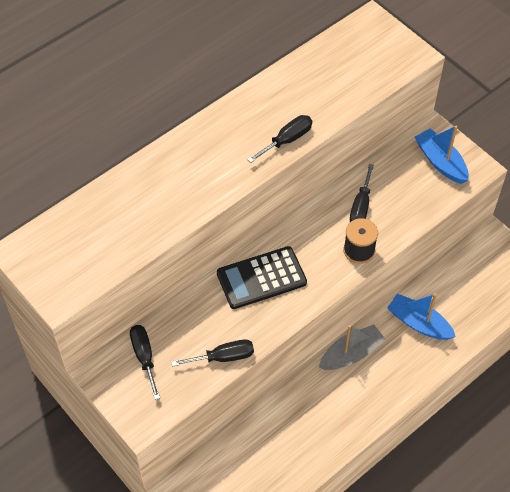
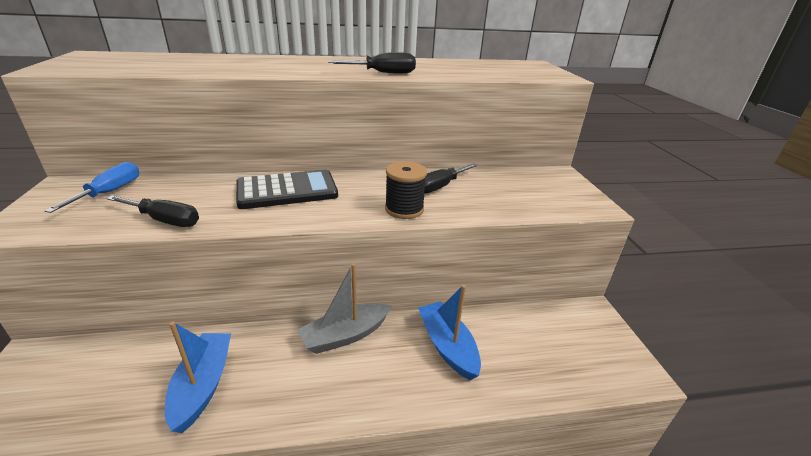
camera: 30 degrees right, 25 degrees down
(144, 357) = (110, 192): black screwdriver -> blue screwdriver
(261, 278) = (287, 190): black calculator -> black calculator turned 150 degrees clockwise
(351, 354) = (345, 335): grey boat -> grey boat turned 150 degrees clockwise
(440, 162) = (553, 190): blue boat -> blue boat (203, 385)

